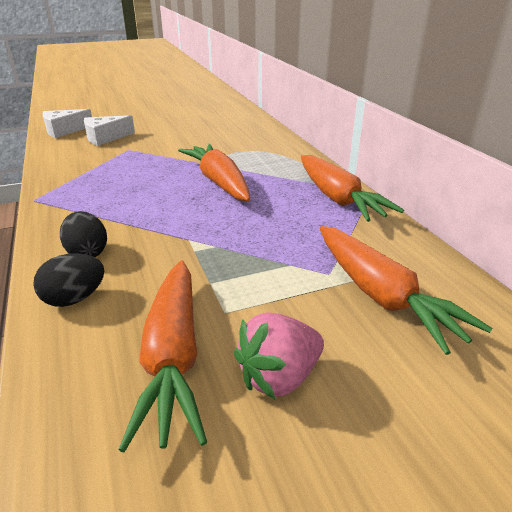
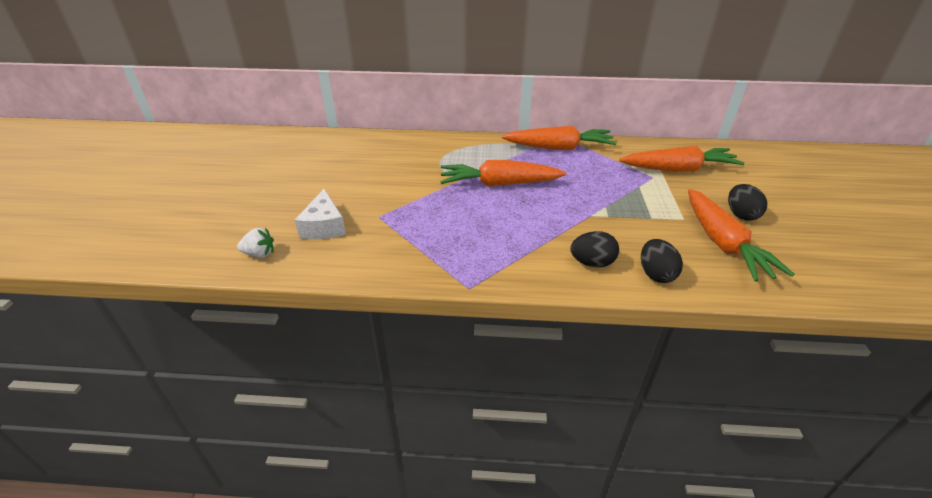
camera: 65 degrees left, 5 degrees up
(64, 130) = (259, 254): white cheese -> white strawberry
(173, 356) = (722, 243): orange carrot -> orange carrot turned 60 degrees clockwise
(279, 376) = (740, 215): pink strawberry -> black egg

